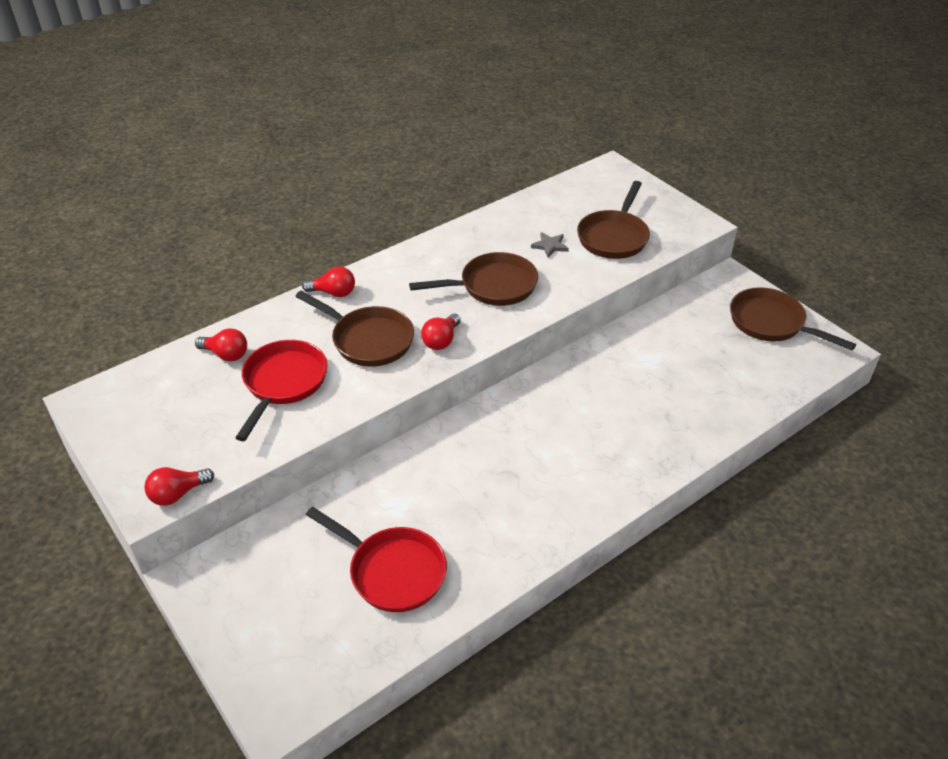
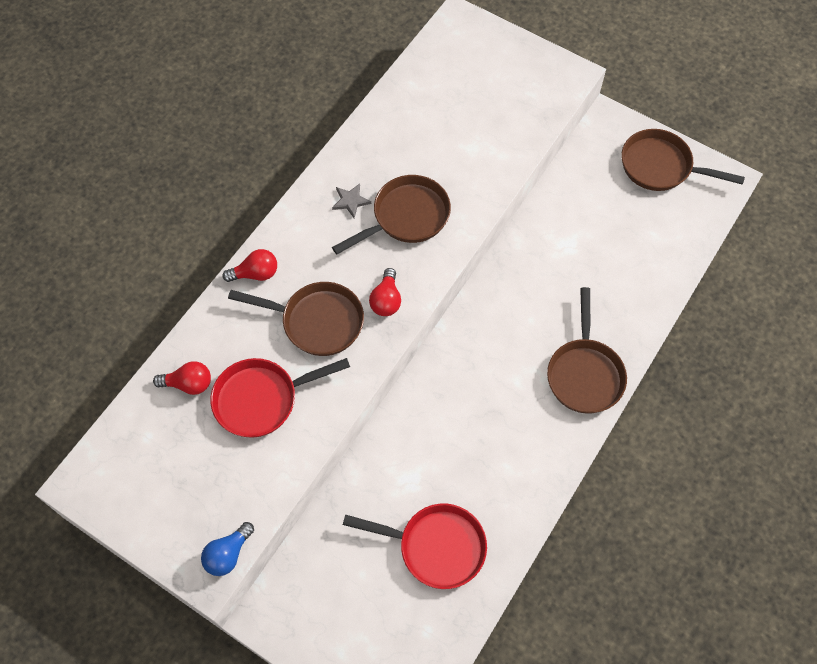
camera: 20 degrees left, 20 degrees up
(178, 494) = (228, 554): red light bulb -> blue light bulb
(283, 383) = (261, 399): red pan -> red pan turned 105 degrees counterclockwise
(550, 246) = (440, 147): grey star -> grey star (350, 201)
(614, 237) = (496, 117): brown pan -> brown pan (584, 374)

